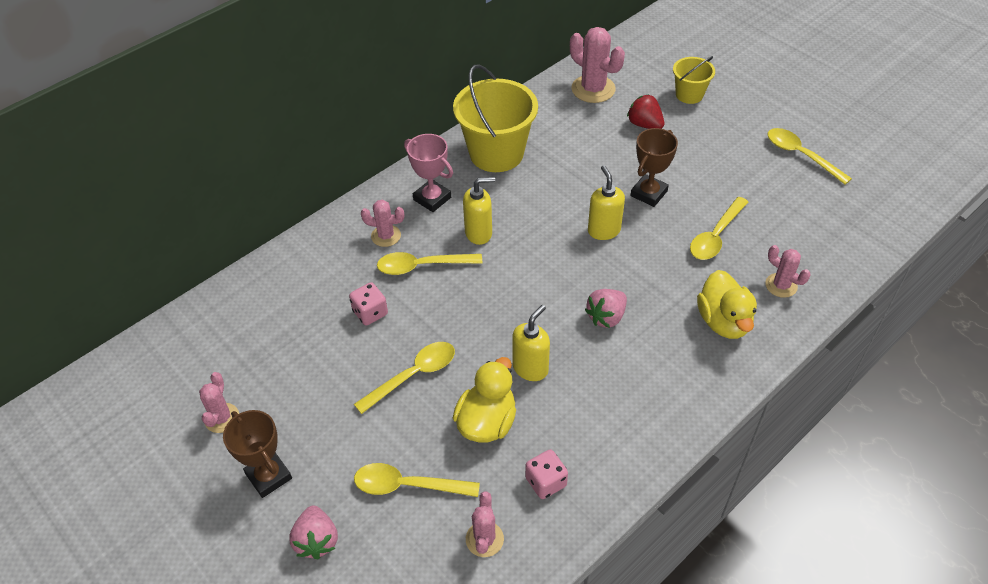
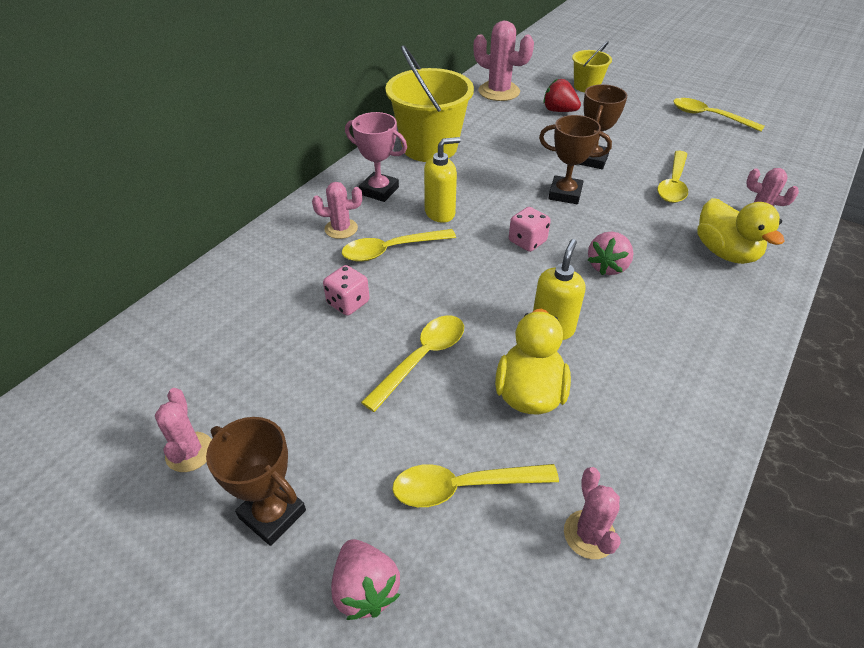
camera: 15 degrees left, 5 degrees down
(546, 482) = (630, 447): pink dice -> pink dice (527, 241)
(603, 230) = (565, 194): yellow soap dispenser -> brown trophy

